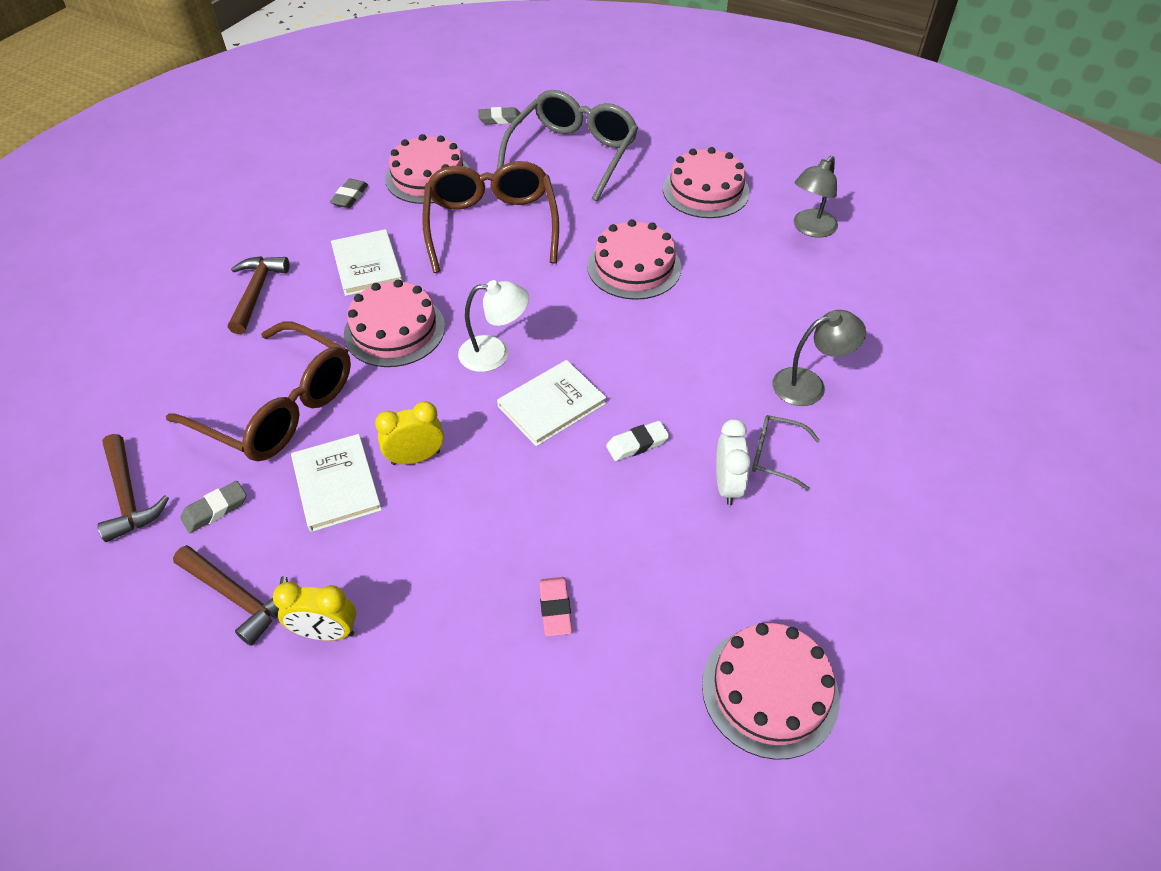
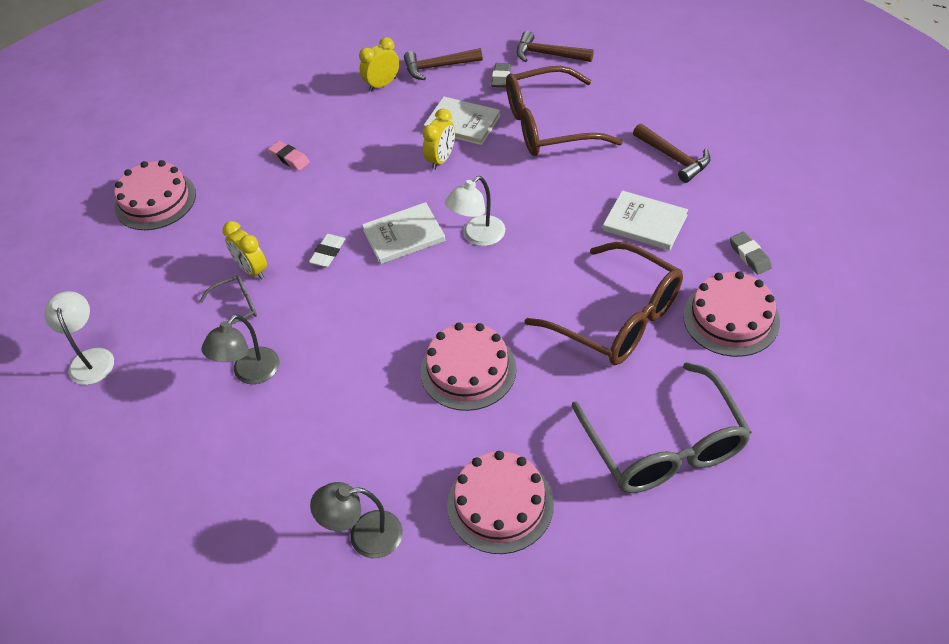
camera: 140 degrees right, 0 degrees up
(394, 330) = (557, 202): pink cake -> none
(500, 119) = (786, 431): grey eraser -> none
(551, 405) = (404, 235): white book -> white book turned 60 degrees clockwise
(727, 485) = (252, 270): white clock -> yellow clock
(810, 229) = (364, 536): grey lamp -> grey lamp turned 90 degrees counterclockwise
(964, 514) = (91, 358): none -> white lamp

